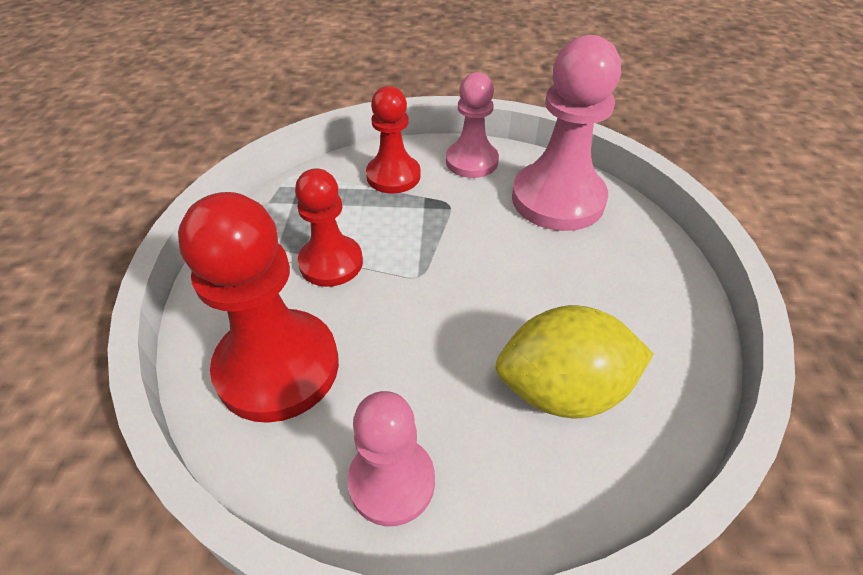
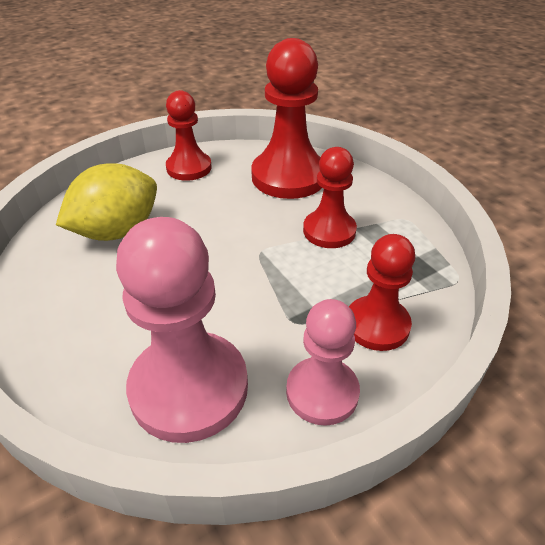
camera: 145 degrees right, 5 degrees down
(392, 482) = (189, 168): pink pawn -> red pawn

